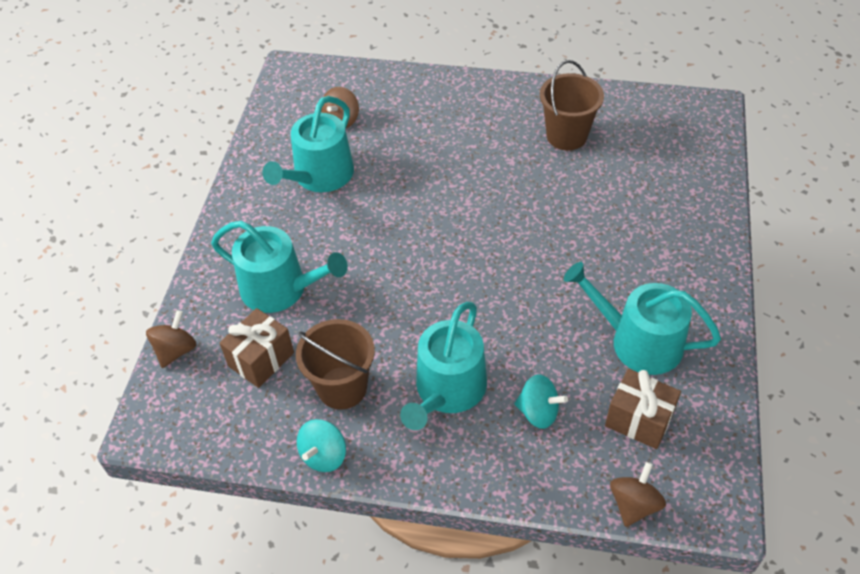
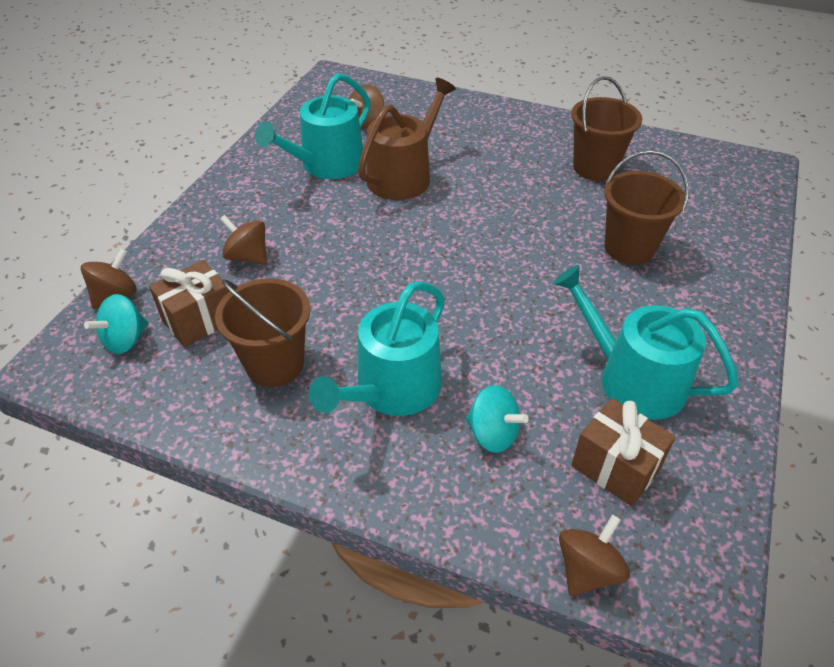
camera: 10 degrees right, 5 degrees down
(281, 289) = (248, 257): turquoise watering can -> brown spinning top
(324, 455) = (227, 432): turquoise spinning top -> turquoise spinning top (125, 340)
(395, 176) = (403, 175): none -> brown watering can
(612, 217) = (629, 248): none -> brown bucket

